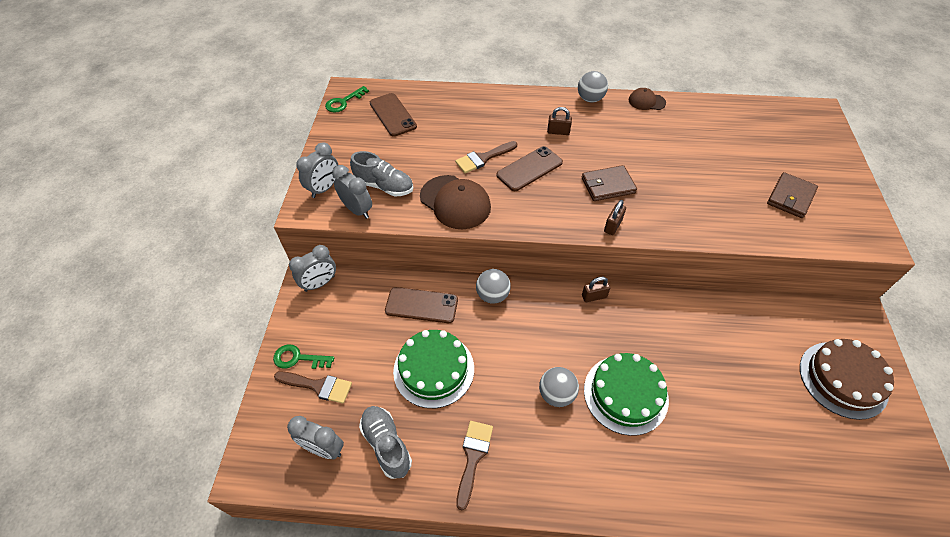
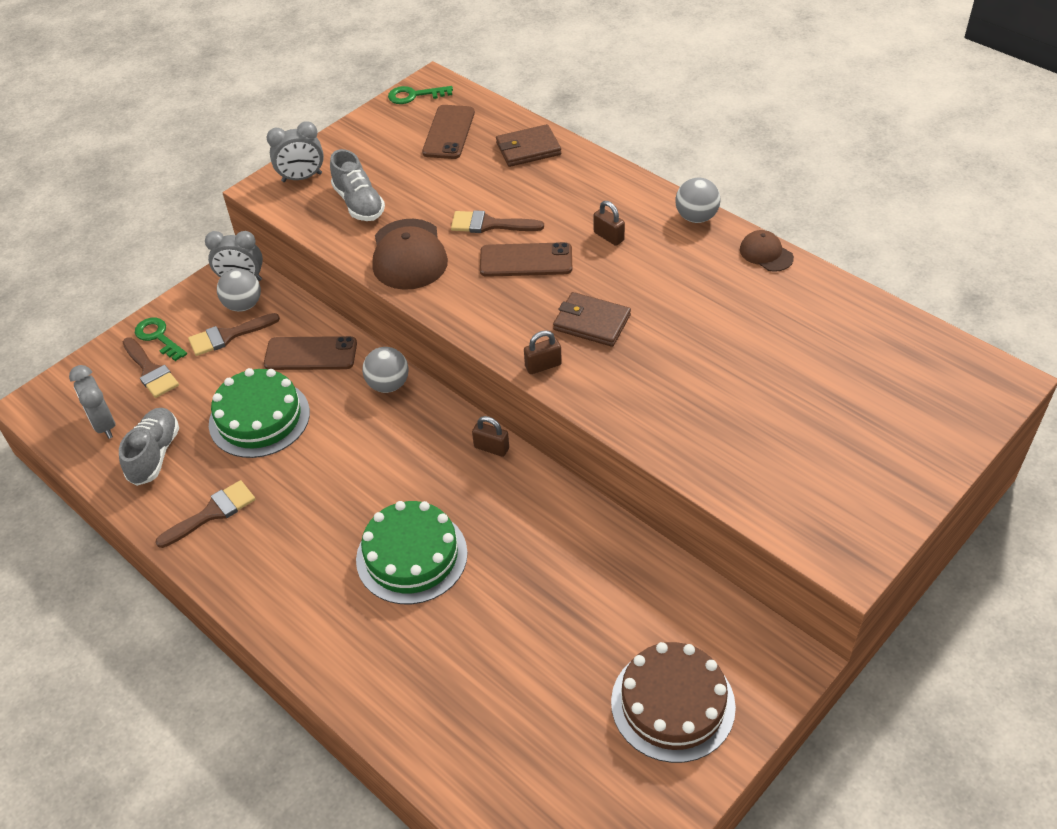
camera: 40 degrees right, 5 degrees down
(350, 327) = (228, 336): none -> brown brush
(357, 210) = (309, 214): grey clock -> none
(421, 305) = (311, 354): brown phone -> brown phone turned 45 degrees counterclockwise
(556, 394) = (345, 512): grey ball -> grey ball (243, 305)
(790, 197) = (803, 454): brown wallet -> brown wallet (528, 149)

